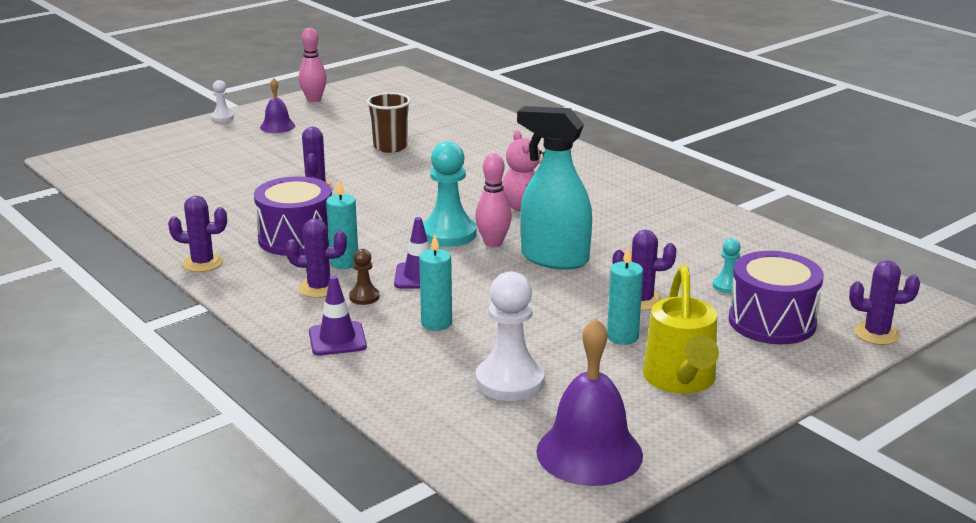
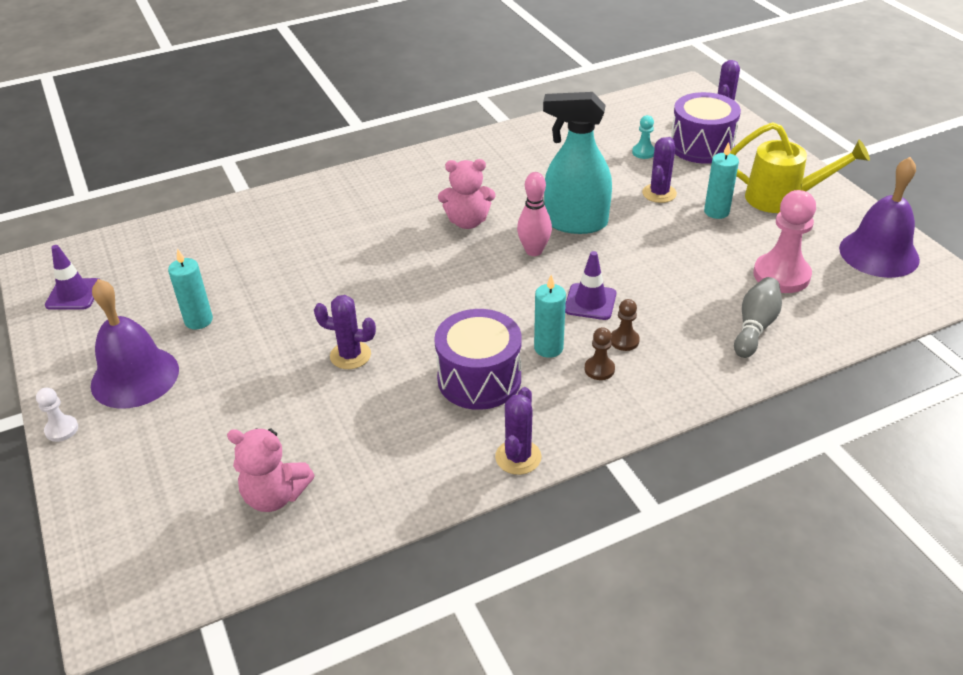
camera: 75 degrees left, 15 degrees up
(161, 186) = (275, 496): none -> pink teddy bear
(277, 126) = (135, 377): purple bell -> purple bell, size x1.85
(314, 100) = (62, 338): pink bowling pin -> none
(319, 288) = (599, 369): purple cactus -> brown pawn
(337, 339) = (704, 364): purple traffic cone -> purple traffic cone (74, 294)
(390, 147) = (265, 290): brown cup -> none
(406, 366) = (755, 327): none -> grey bowling pin
(436, 323) = (682, 302): turquoise candle -> turquoise candle (198, 320)
(448, 234) = (505, 274): turquoise pawn -> none
(510, 381) = (781, 275): white pawn -> pink pawn
(554, 258) = (575, 223): turquoise spray bottle -> turquoise spray bottle turned 60 degrees clockwise

